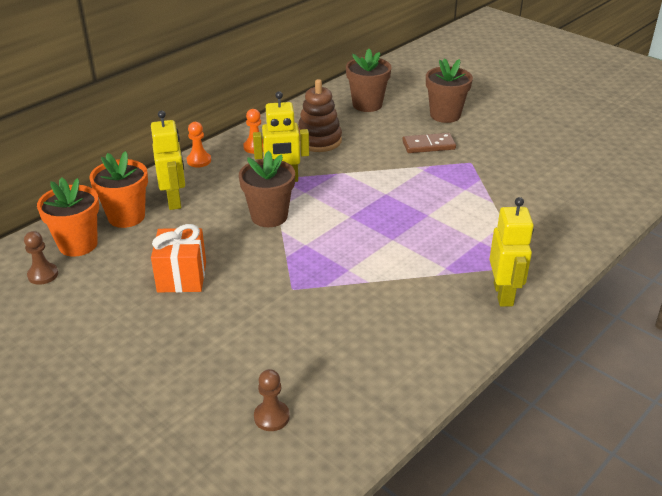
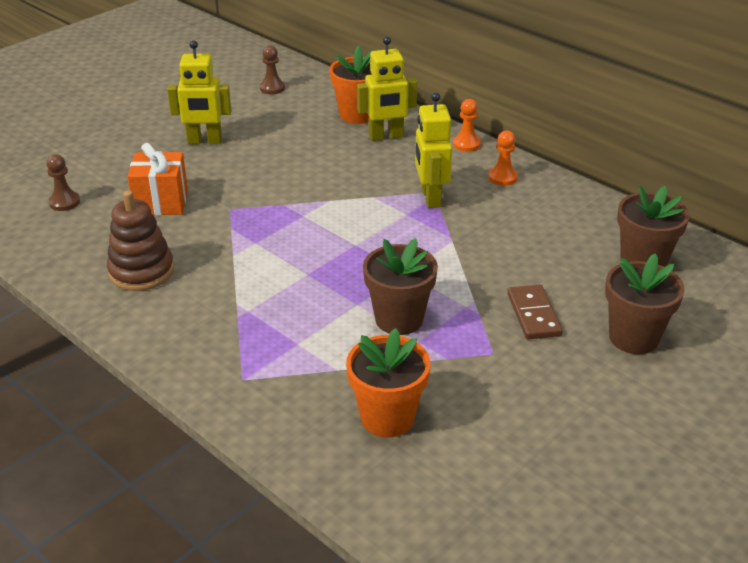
camera: 90 degrees right, 0 degrees up
(78, 244) = (314, 97): orange flower pot -> orange flower pot (387, 417)
(182, 277) = (258, 150): orange gift -> orange gift (161, 202)
(269, 216) = (356, 192): brown flower pot -> brown flower pot (399, 319)
(319, 140) = (528, 222): brown stacking toy -> brown stacking toy (141, 271)
(503, 294) = (190, 352): yellow robot -> yellow robot (204, 141)

